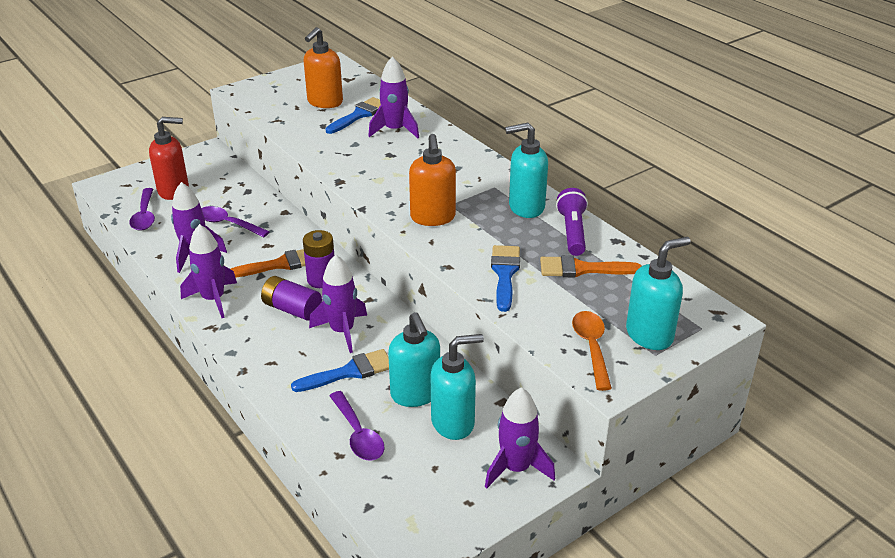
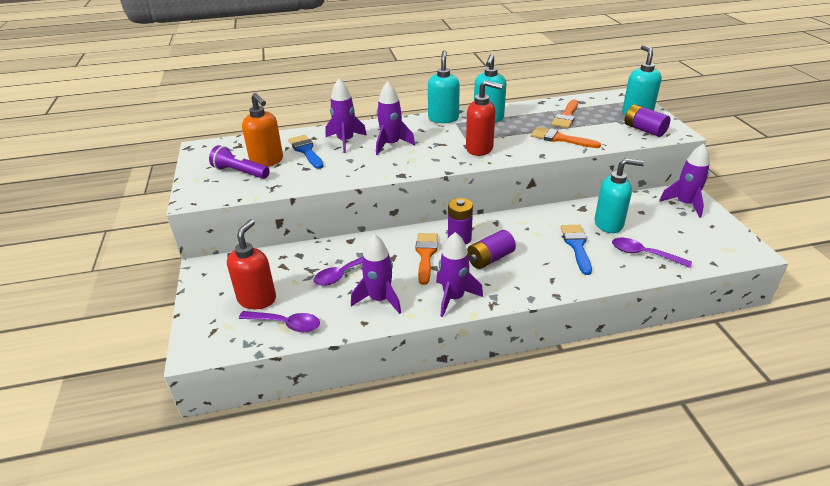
camera: 65 degrees left, 0 degrees up
(342, 331) = (528, 240): purple rocket -> purple rocket (391, 145)
(358, 434) = (644, 254): purple spoon -> purple spoon turned 150 degrees counterclockwise
(433, 218) = (480, 149): orange soap dispenser -> red soap dispenser
(453, 422) = (640, 216): turquoise soap dispenser -> turquoise soap dispenser (443, 118)
(505, 274) = (560, 139): blue brush -> orange brush
(572, 232) = (525, 111): purple flashlight -> purple flashlight (240, 172)
(591, 347) = (644, 130): orange spoon -> purple battery

